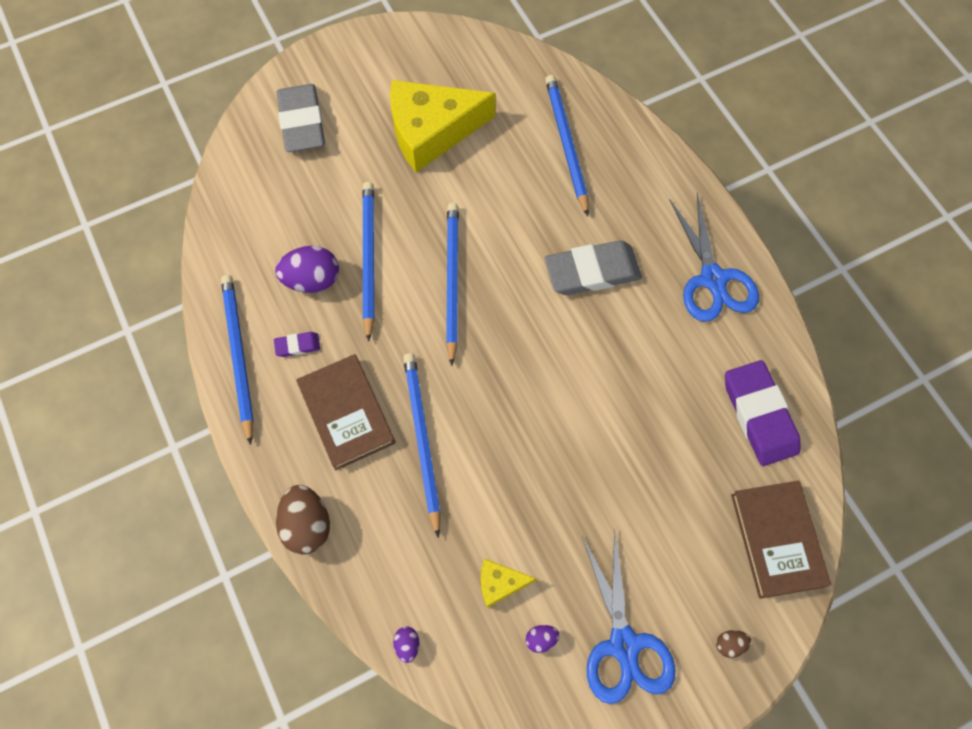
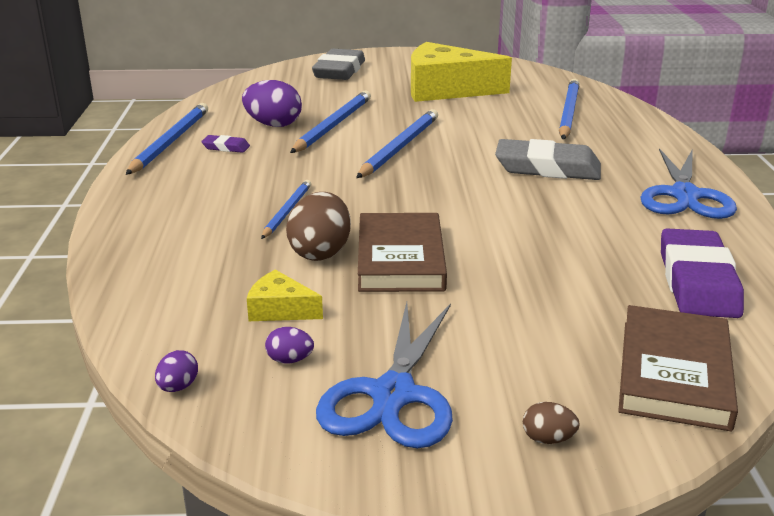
camera: 25 degrees right, 40 degrees down
(307, 525) = (123, 227): brown egg -> brown egg (320, 252)
(346, 413) = (230, 184): brown book -> brown book (400, 258)
(407, 644) = (133, 320): purple egg -> purple egg (178, 387)
(422, 440) = (287, 211): blue pencil -> blue pencil, size x0.60

